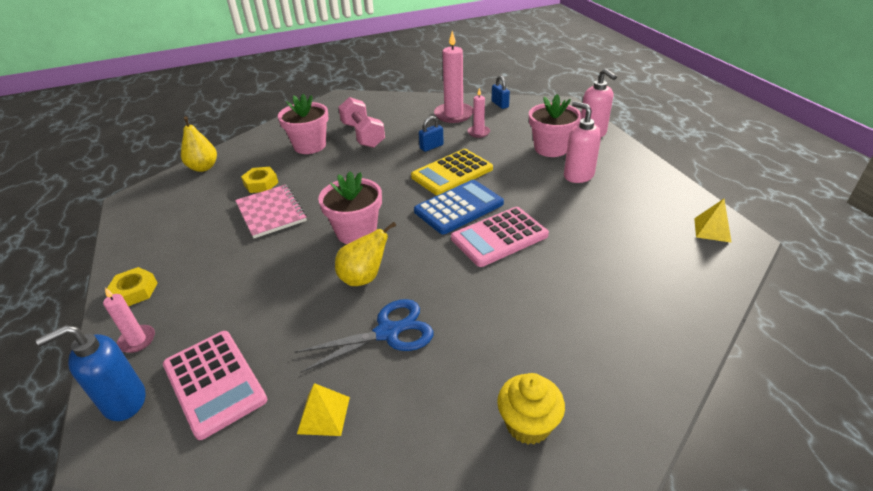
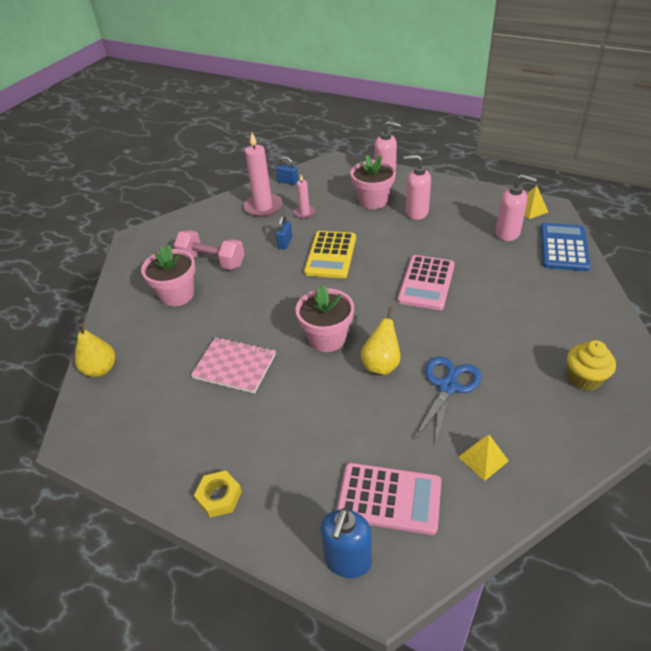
camera: 40 degrees left, 5 degrees up
(137, 340) = (286, 522): pink candle -> none
(261, 184) = (185, 350): yellow nut -> none
(459, 207) = (372, 278): blue calculator -> blue calculator (563, 247)
(649, 238) = (508, 233): none -> pink soap dispenser

